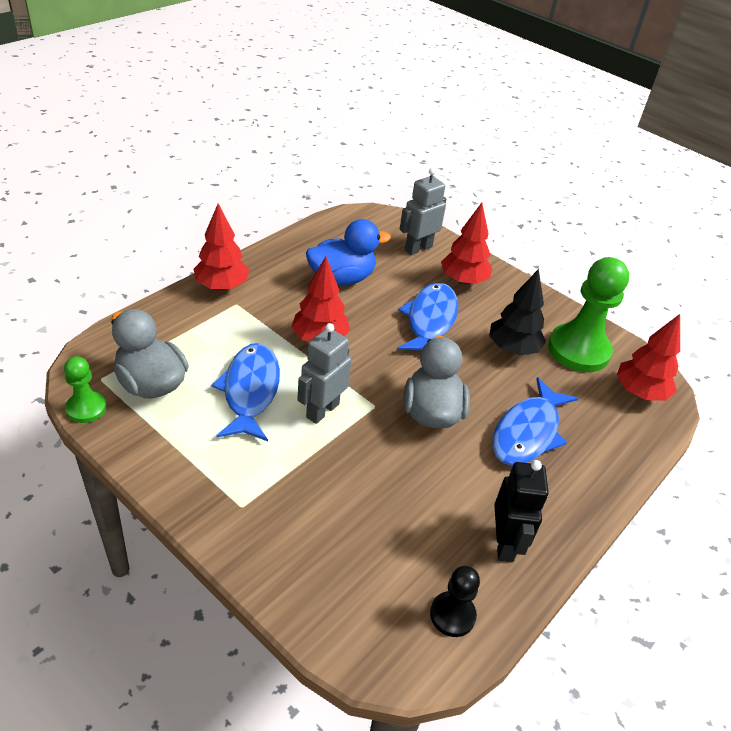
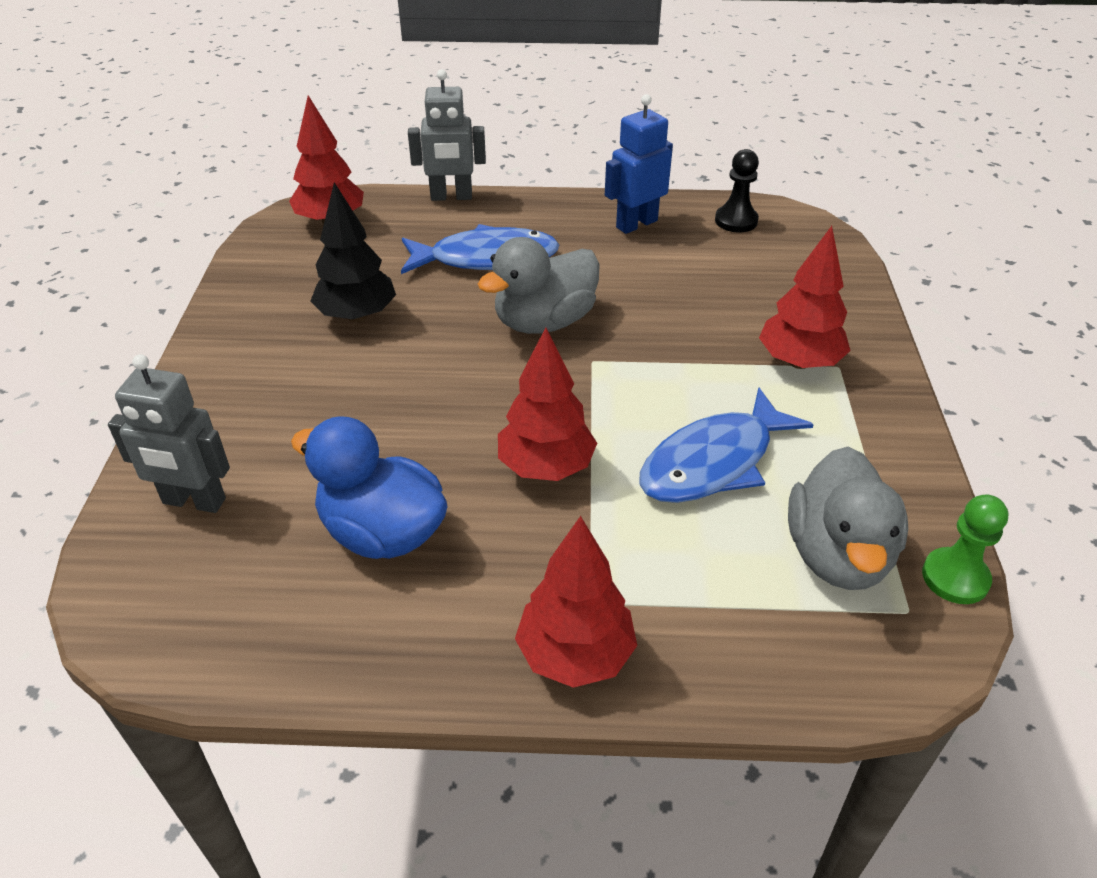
camera: 125 degrees left, 0 degrees up
(322, 410) = (654, 391): grey robot -> grey robot (451, 197)
(430, 321) = (381, 398): blue fish -> none
(463, 281) = (244, 414): red tree -> red tree (799, 362)
(504, 543) = (636, 224): black robot -> blue robot
(578, 350) = (299, 274): green pawn -> none

